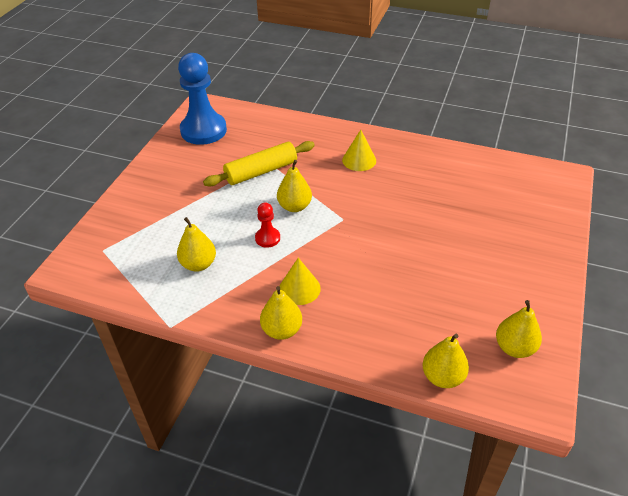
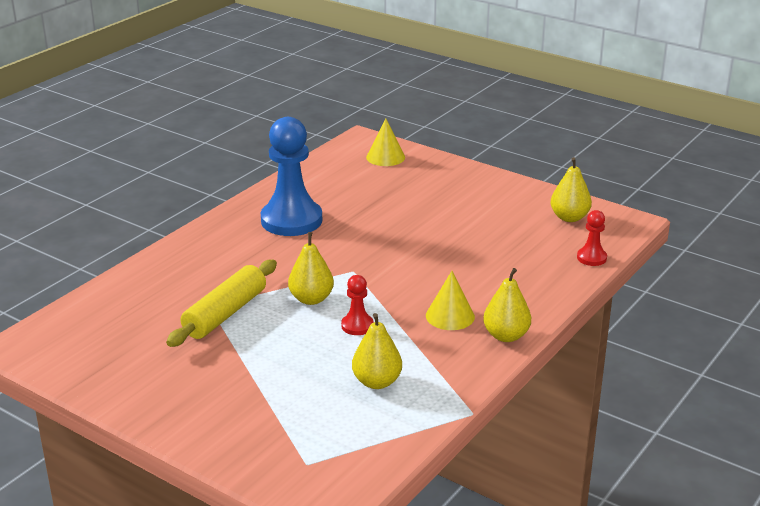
camera: 75 degrees left, 15 degrees down
(203, 130) = (90, 350): blue pawn -> blue pawn (291, 220)
(261, 171) = (225, 314): yellow rolling pin -> yellow rolling pin turned 45 degrees clockwise
(359, 160) = (254, 242): yellow cone -> yellow cone (385, 157)
(442, 377) = (591, 258): yellow pear -> red pawn

